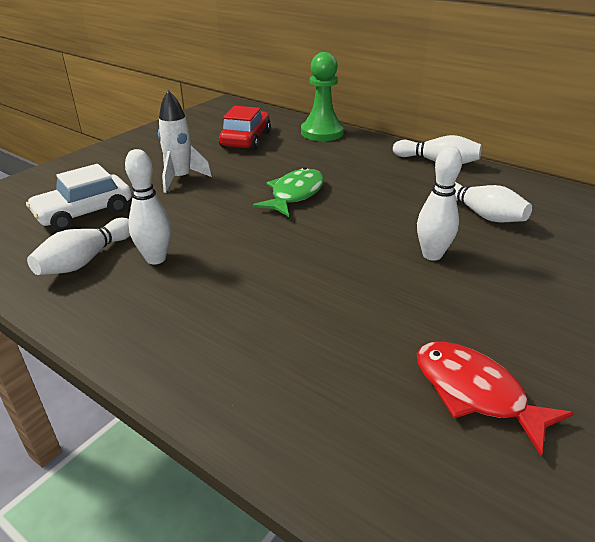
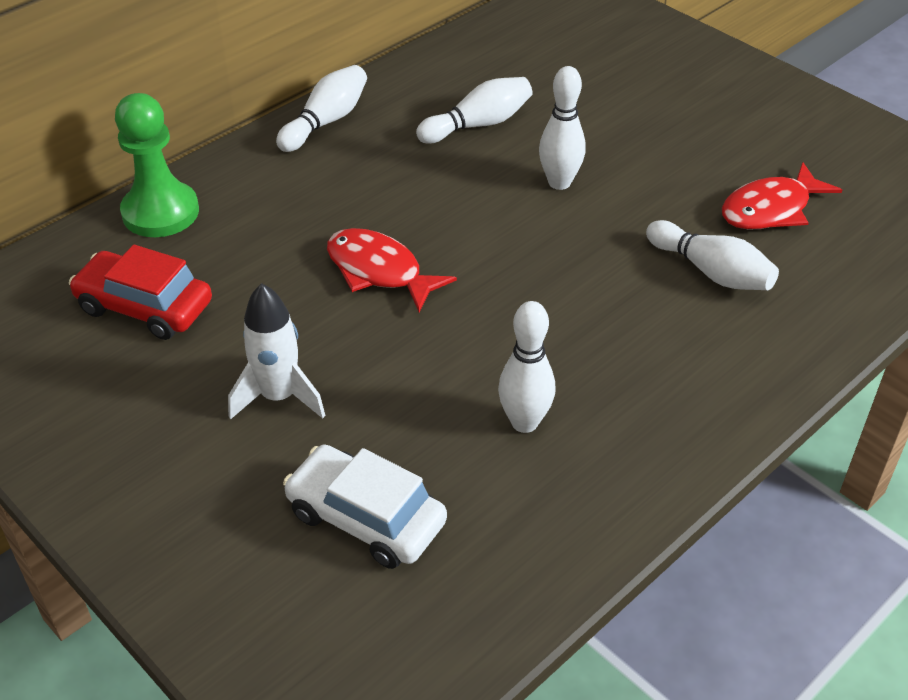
camera: 80 degrees left, 10 degrees up
(84, 212) = (366, 518): white car -> white car turned 150 degrees clockwise
(86, 260) = (513, 500): white bowling pin -> white bowling pin (711, 272)
(294, 194) = (379, 271): green fish -> red fish

